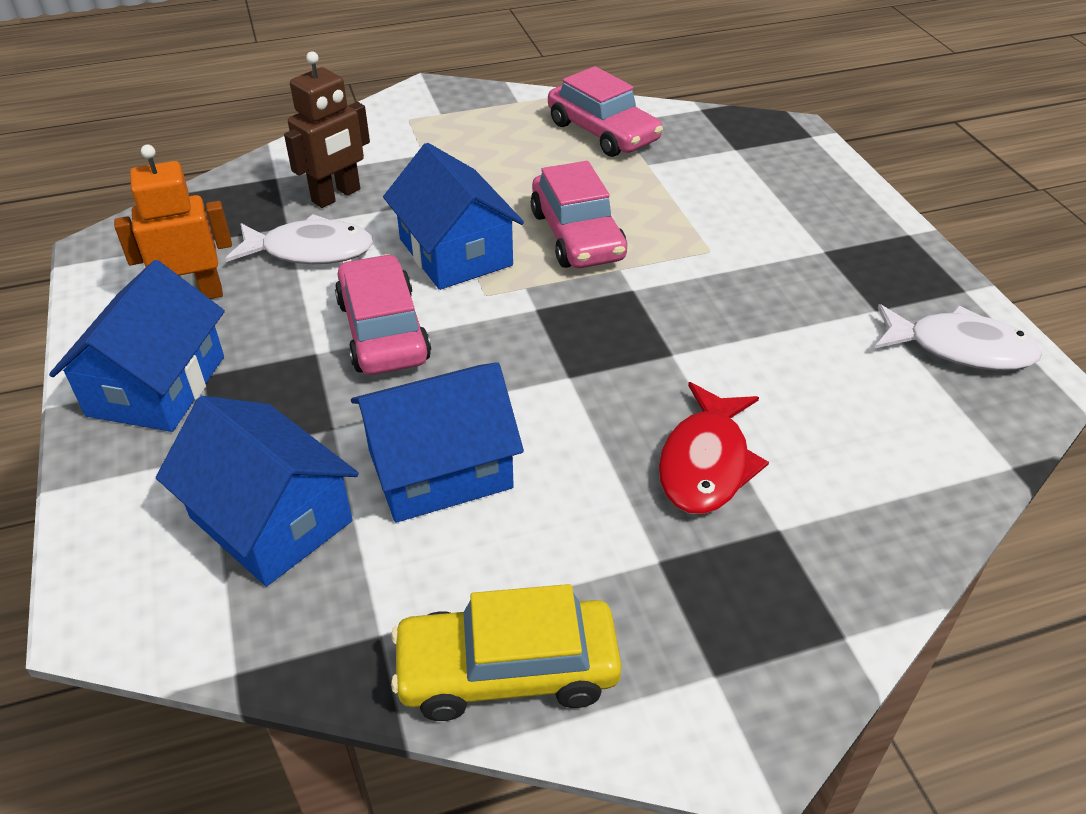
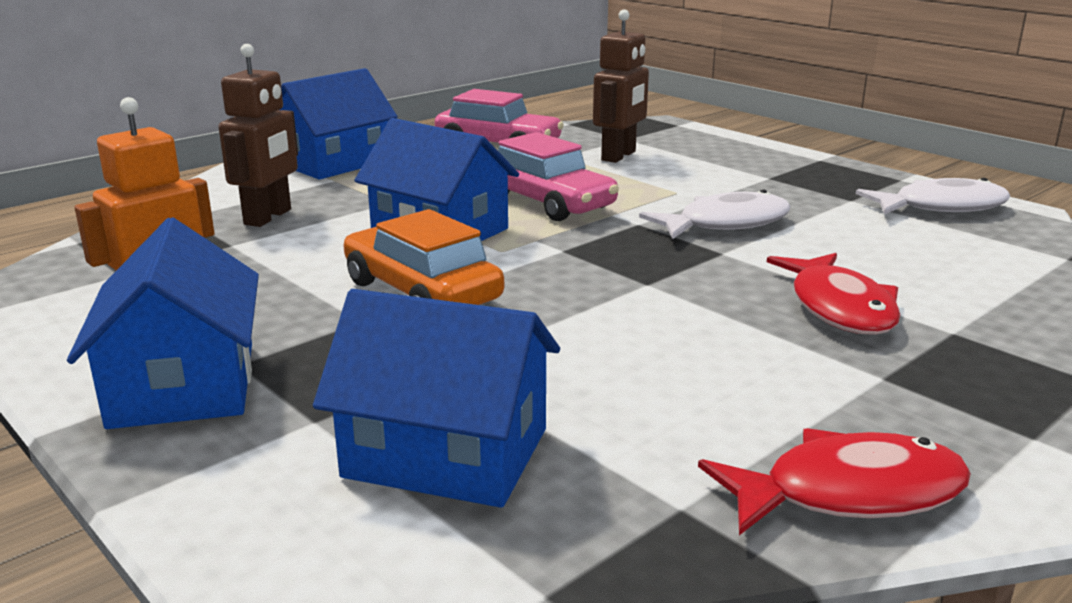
camera: 25 degrees left, 20 degrees down
(310, 251) = (277, 255): white fish -> white fish (725, 224)
(383, 331) = (421, 292): pink car -> orange car
(440, 469) = (595, 369): blue house -> blue house (334, 162)
(507, 670) = (848, 493): yellow car -> red fish
(703, 178) = (619, 156): none -> brown robot

